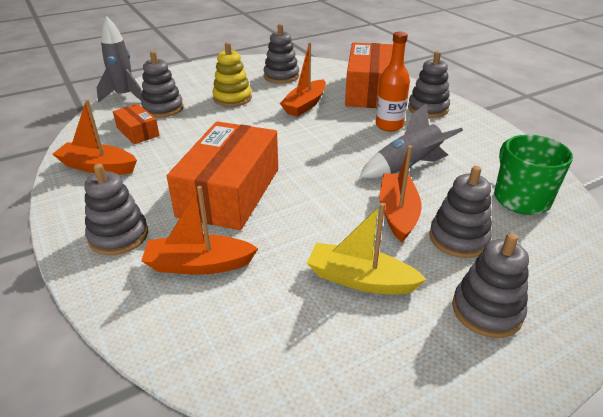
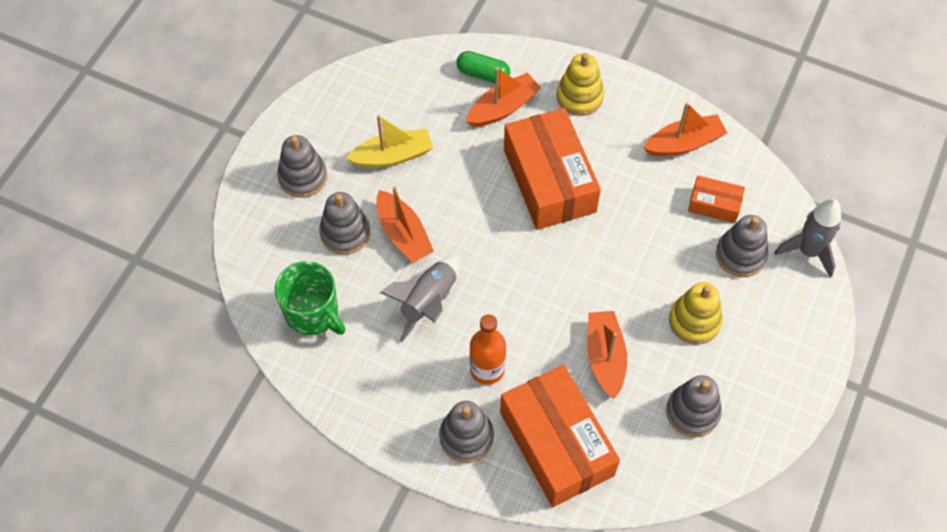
camera: 145 degrees right, 25 degrees up
(118, 236) = (579, 96): grey stacking toy -> yellow stacking toy
(178, 310) = (483, 74): none -> green capsule

